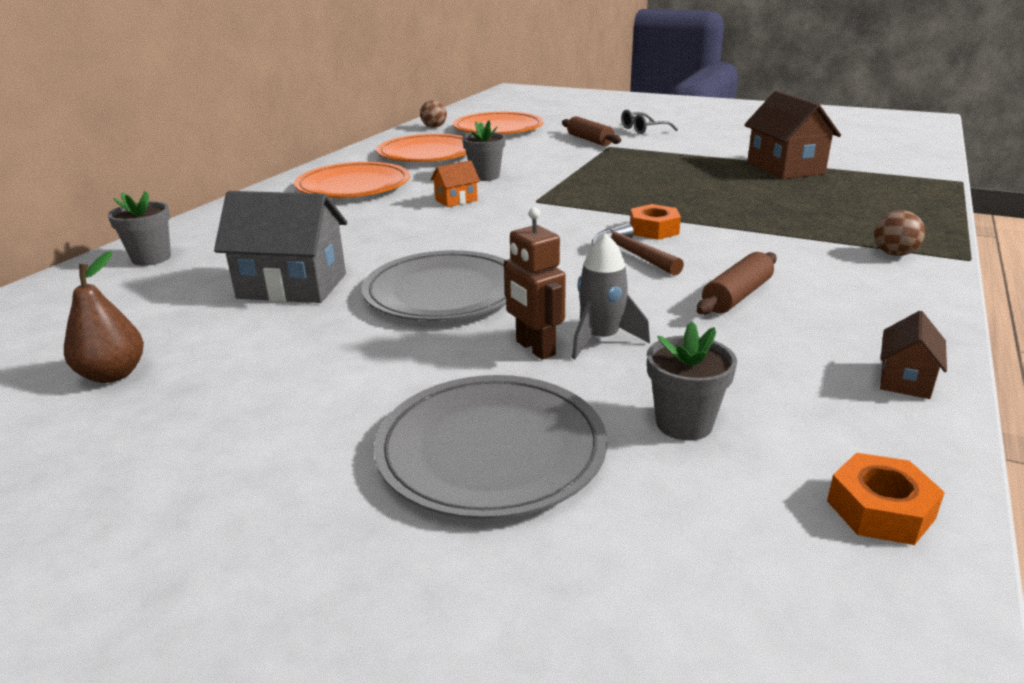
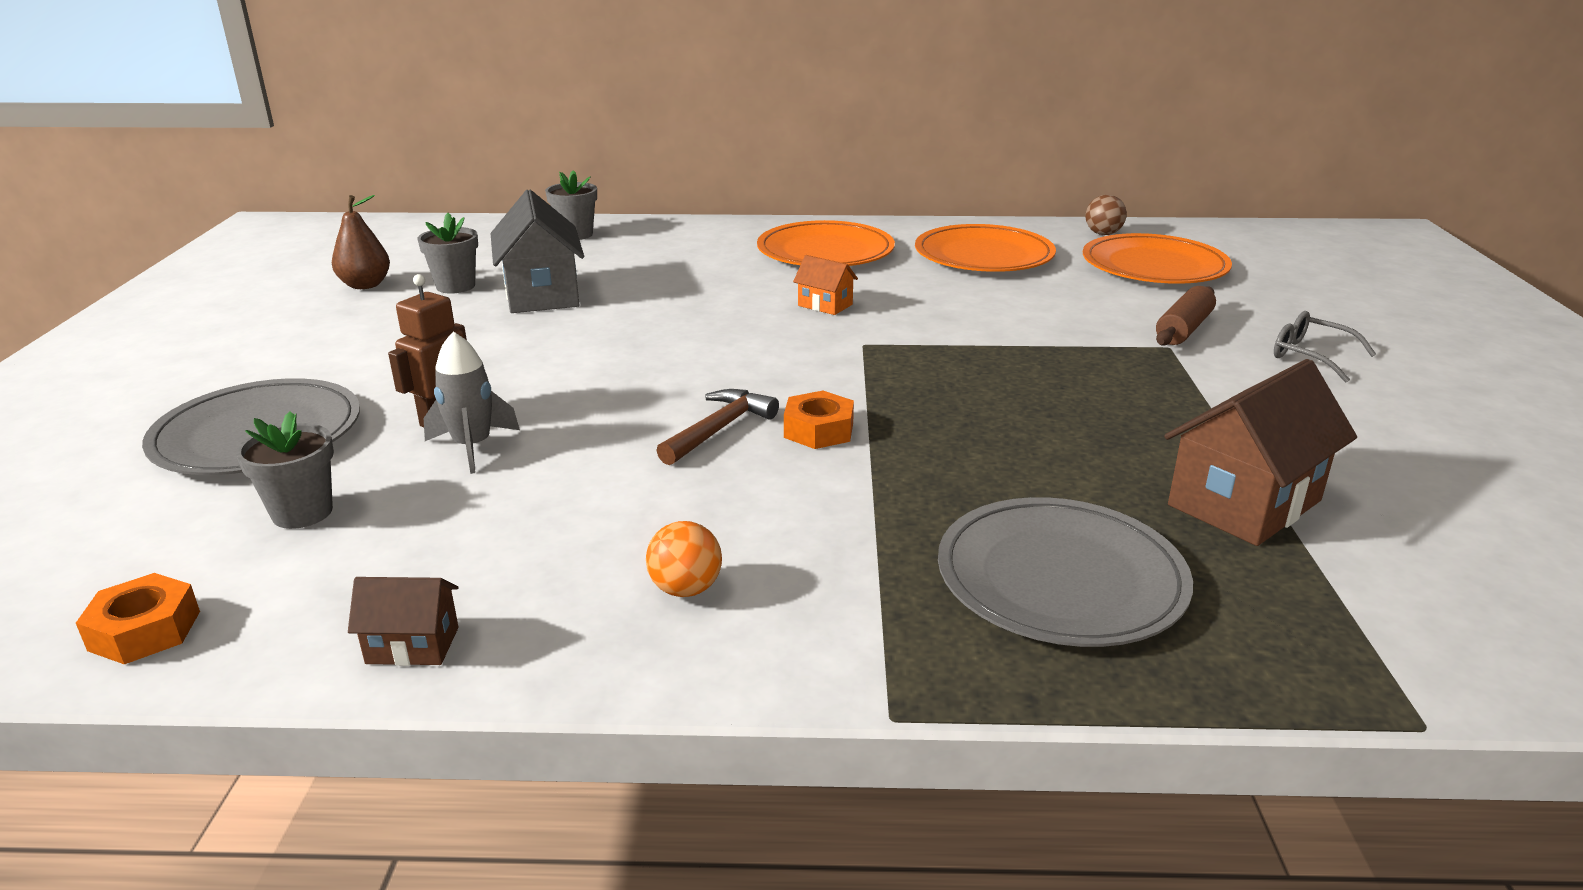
camera: 65 degrees right, 0 degrees up
(444, 292) = (556, 354): grey plate -> grey plate (1060, 578)
(485, 176) = (929, 301): grey flower pot -> grey flower pot (455, 286)
(737, 296) = (620, 511): brown rolling pin -> none
(843, 288) = (685, 589): none -> orange ball
(894, 254) = (861, 633): brown ball -> none

